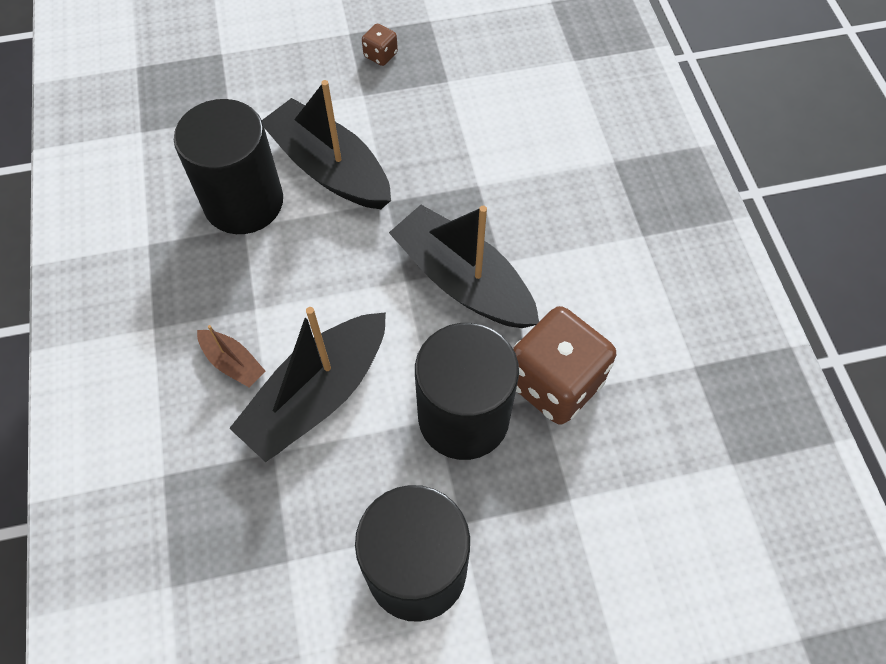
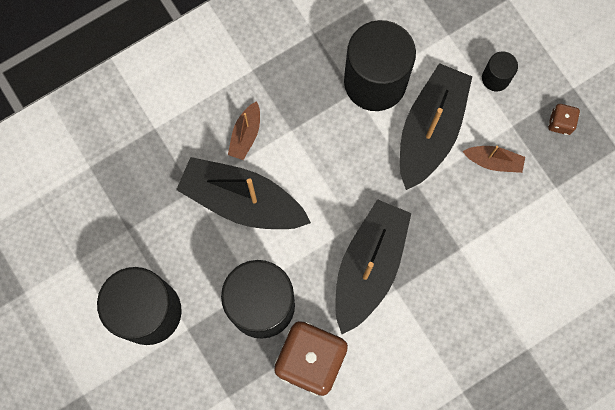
camera: 70 degrees right, 15 degrees up
(302, 92) = (495, 78): none -> black cylinder
(394, 123) = (493, 161): none -> brown boat

